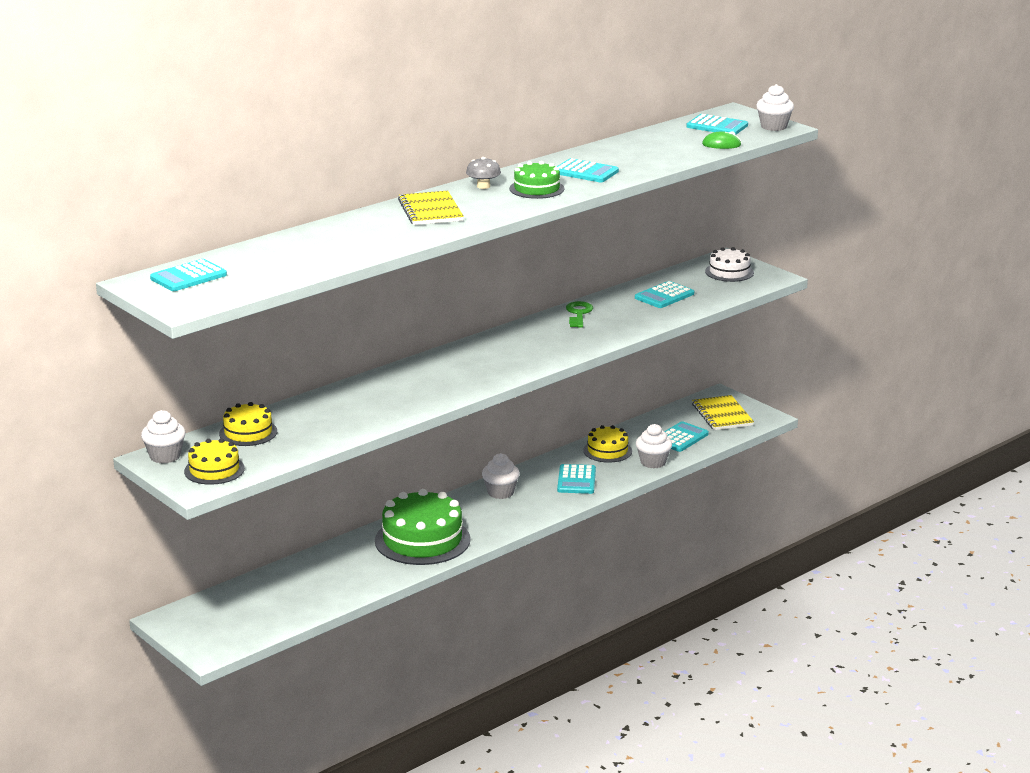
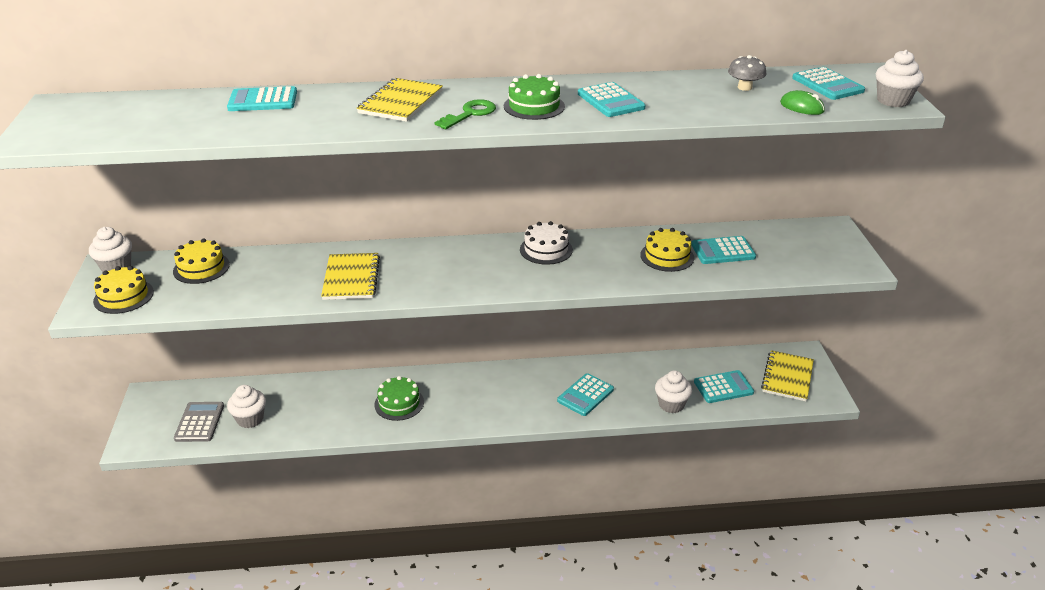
camera: 35 degrees right, 10 degrees up
(188, 277) = (97, 110): turquoise calculator -> turquoise calculator (263, 100)
(253, 617) = (199, 422): none -> grey calculator
(396, 398) = (351, 278): none -> yellow notebook
(422, 540) = (399, 403): green cake -> green cake, size x0.56
(483, 186) = (491, 90): grey mushroom -> grey mushroom (744, 87)
(500, 492) = (511, 381): white cupcake -> white cupcake (250, 419)
(579, 314) = (619, 243): green key -> green key (470, 114)
(607, 451) = (644, 374): yellow cake -> yellow cake (667, 256)
(729, 272) = (820, 245): white cake -> white cake (546, 249)

